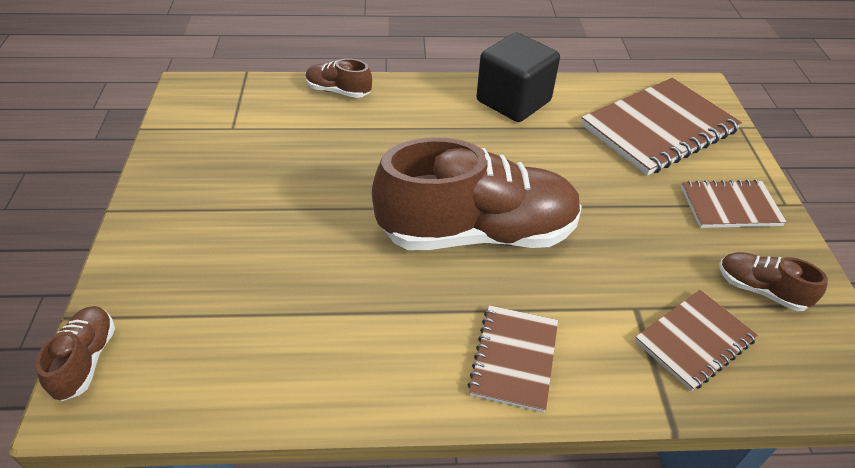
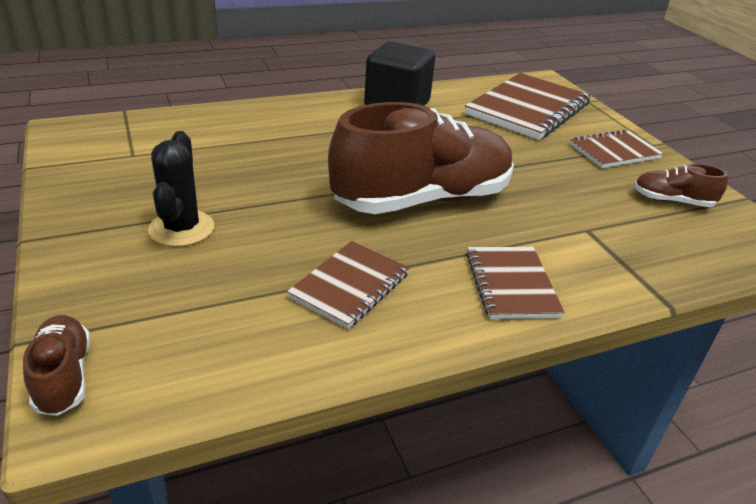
camera: 20 degrees left, 10 degrees down
(238, 223) = (181, 228): none -> black cactus
(338, 91) = (229, 115): brown shoe -> none
(694, 341) = (646, 243): brown notebook -> brown notebook (350, 286)

